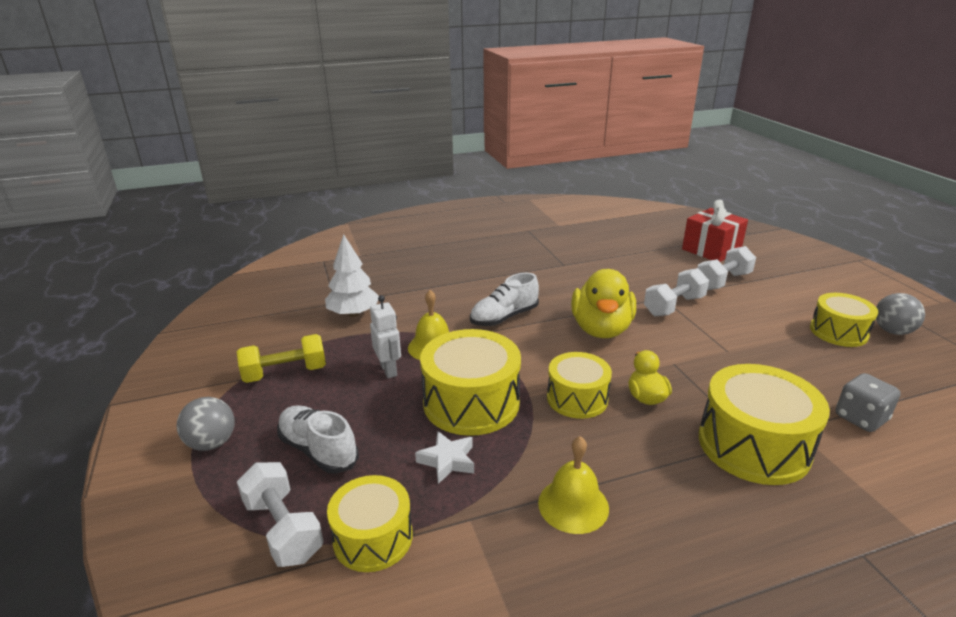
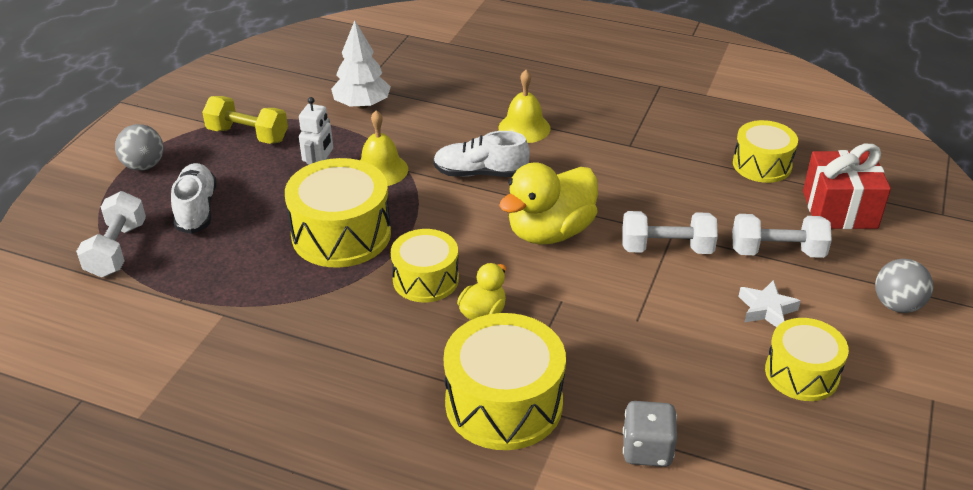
camera: 40 degrees right, 10 degrees up
(373, 537) = (155, 288): yellow drum -> yellow drum (762, 165)
(447, 461) = (263, 268): white star -> white star (766, 309)
(573, 505) = (298, 350): yellow bell -> yellow bell (524, 128)
(892, 331) = (872, 410): grey ball -> grey ball (897, 305)

